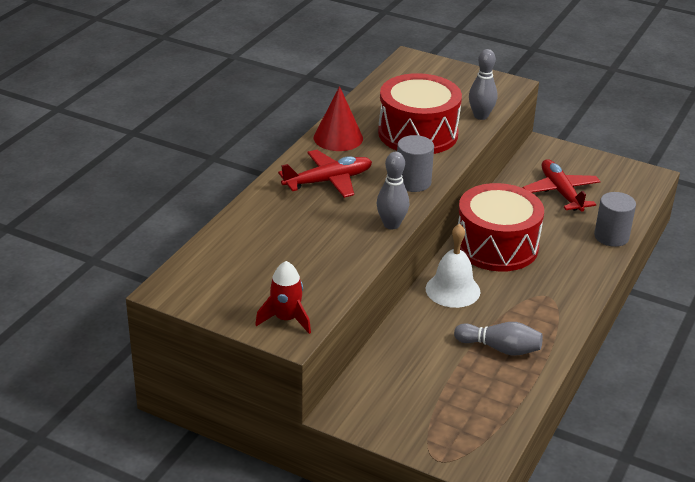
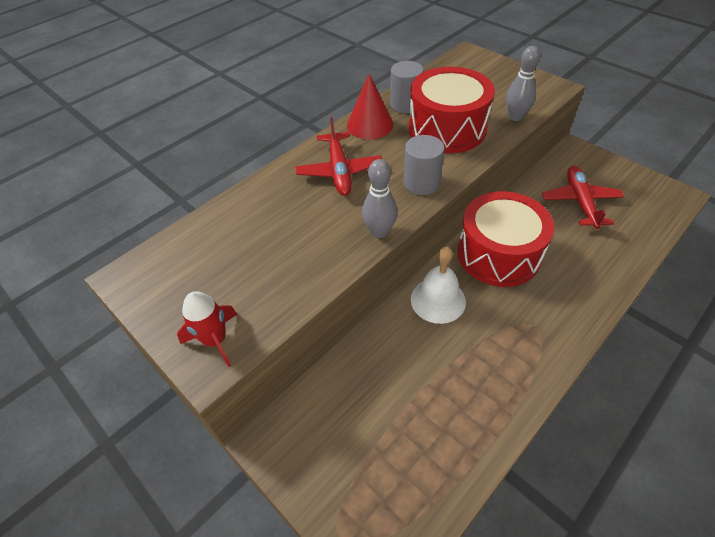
camera: 20 degrees right, 15 degrees up
(328, 181) = (339, 170): red plane -> red plane turned 90 degrees clockwise
(500, 348) = (463, 388): grey bowling pin -> none
(611, 236) = (622, 262): grey cylinder -> grey cylinder (405, 105)

